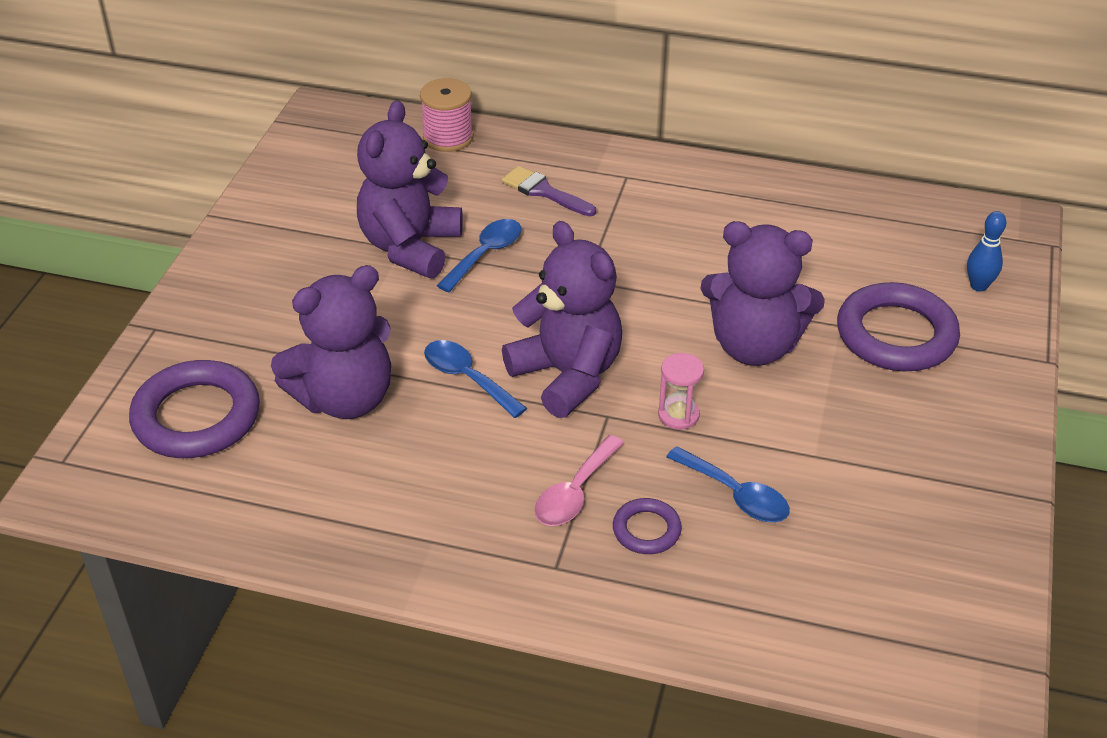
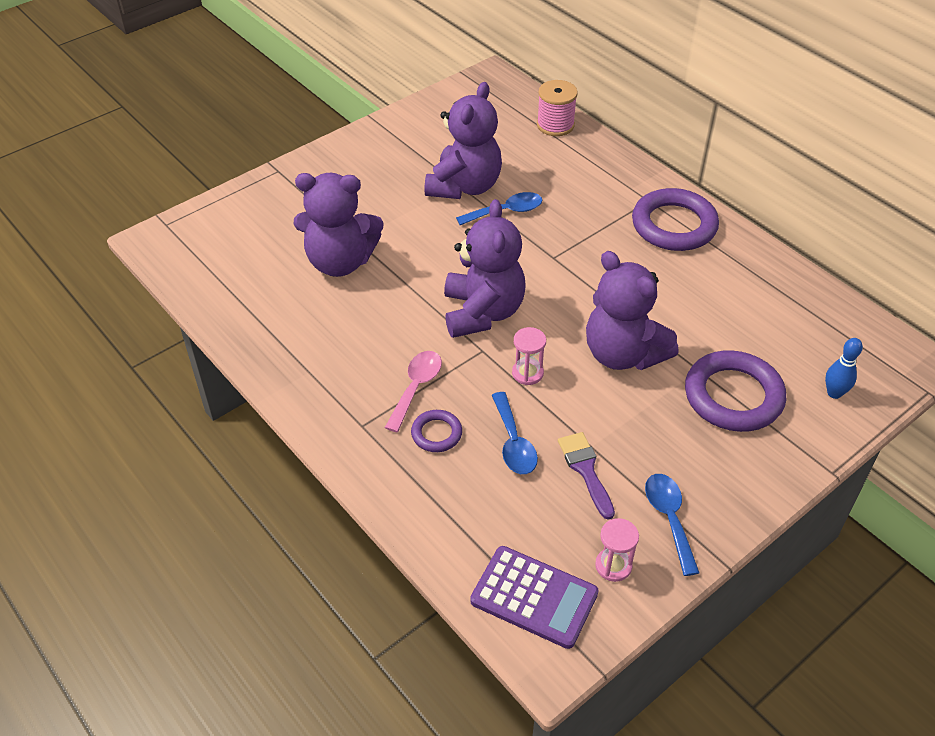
camera: 35 degrees right, 5 degrees up
(196, 417) = (253, 233): purple ring -> purple ring (674, 225)
(410, 247) = (464, 186): purple teddy bear -> purple teddy bear turned 150 degrees clockwise
(467, 378) = (420, 284): blue spoon -> blue spoon (669, 518)
(544, 192) = (583, 187): purple brush -> purple brush (585, 470)
(575, 493) = (416, 387): pink spoon -> pink spoon turned 135 degrees clockwise
(910, 639) = (534, 597): none -> purple calculator
(950, 562) = (613, 565): none -> pink hourglass

